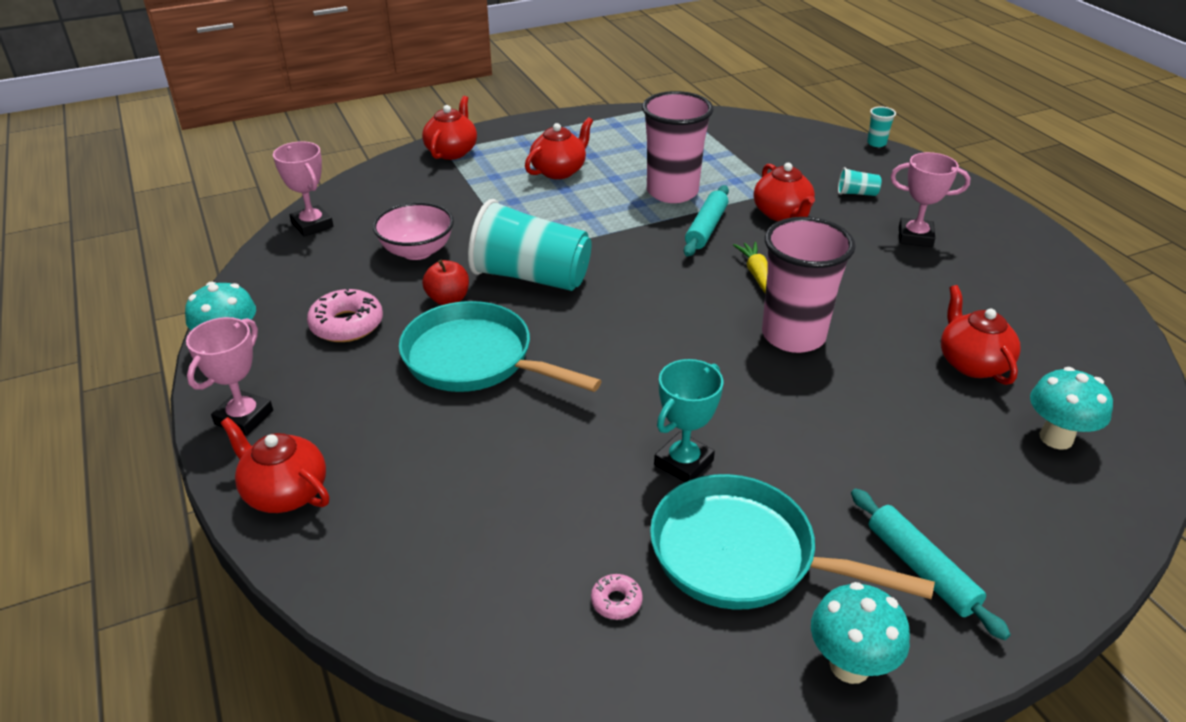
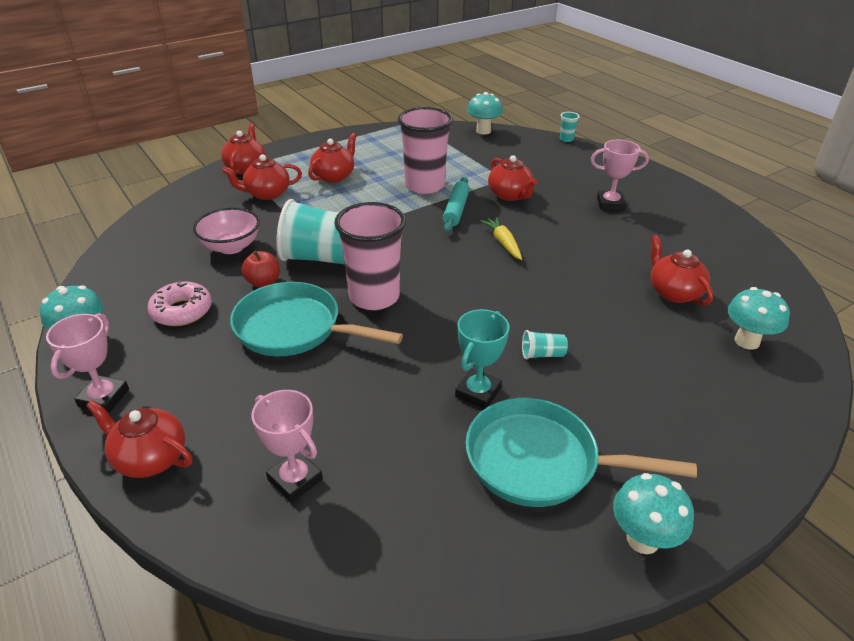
camera: 10 degrees left, 0 degrees up
(312, 225) = (139, 233): pink trophy -> pink trophy (295, 479)
(471, 187) = (267, 194): none -> red teapot
(616, 601) = (448, 513): pink donut -> none
(766, 124) = (483, 131): none -> turquoise mushroom
(793, 336) = (539, 285): pink cup -> pink cup (374, 297)
(856, 193) = (561, 176): turquoise cup -> turquoise cup (542, 354)
(921, 569) = (676, 454): turquoise rolling pin -> none

